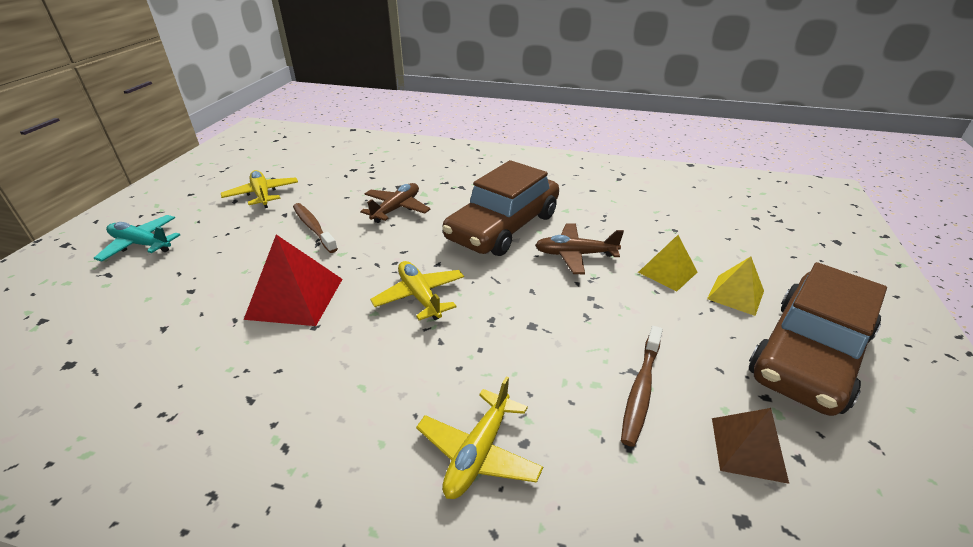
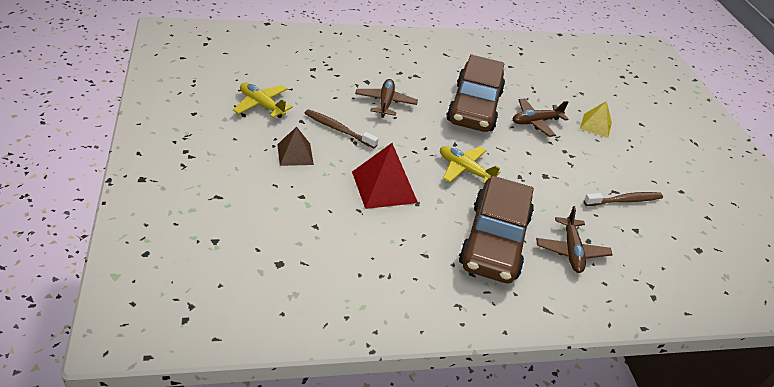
camera: 30 degrees left, 5 degrees up
(141, 244) = (213, 167): turquoise plane -> none
(478, 453) = (571, 251): yellow plane -> brown plane
(641, 390) = (624, 200): brown toothbrush -> brown toothbrush turned 105 degrees counterclockwise
(735, 295) = (639, 134): yellow pyramid -> none
(748, 449) = (686, 218): brown pyramid -> brown pyramid (295, 154)
(808, 354) = (689, 164): brown car -> brown car (494, 240)

